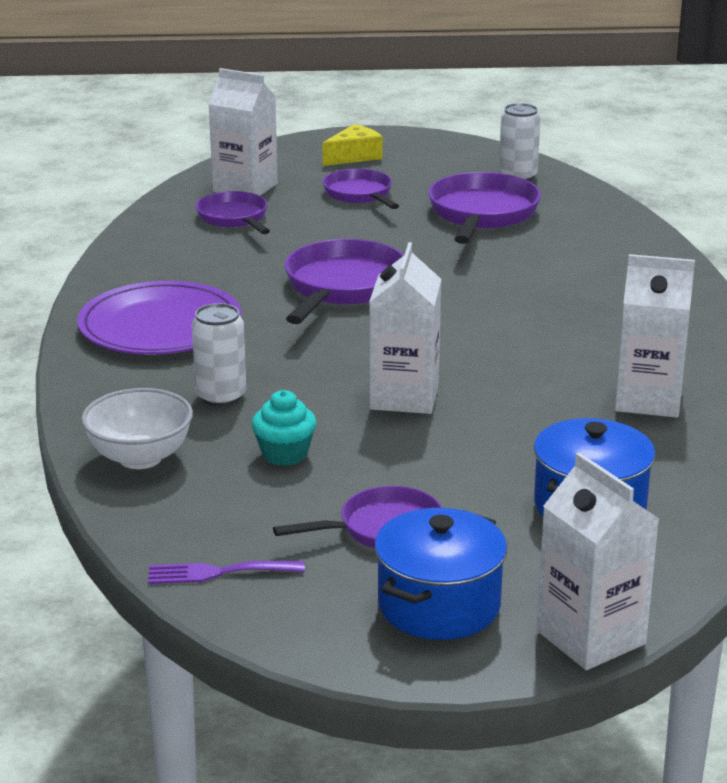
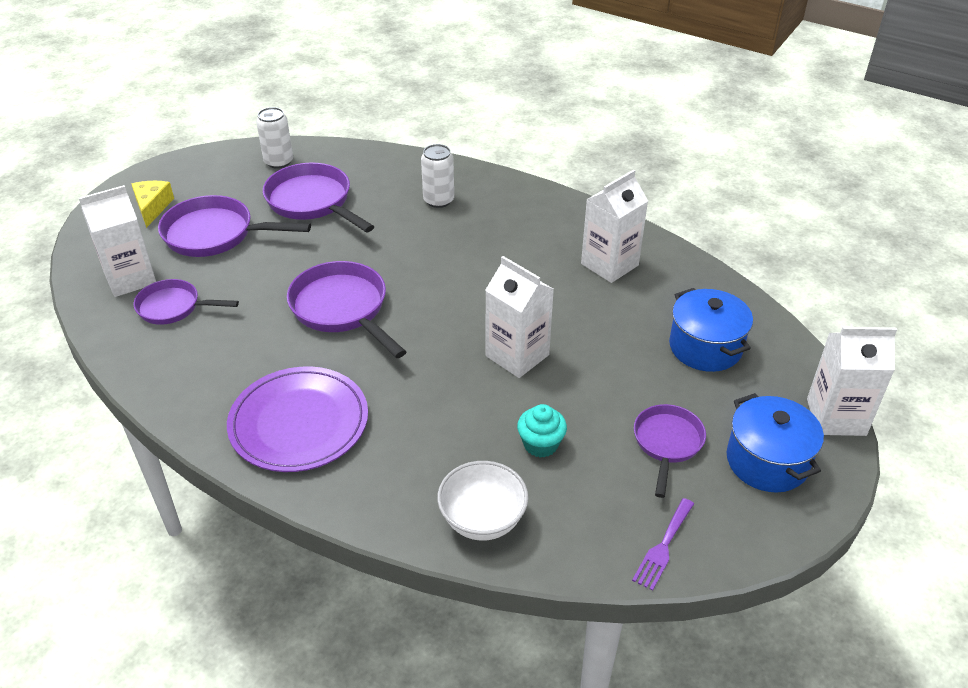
camera: 55 degrees left, 15 degrees up
(221, 396) = (435, 439): white can -> white can (438, 200)
(360, 194) = (215, 234): purple pan -> purple pan, size x1.58

